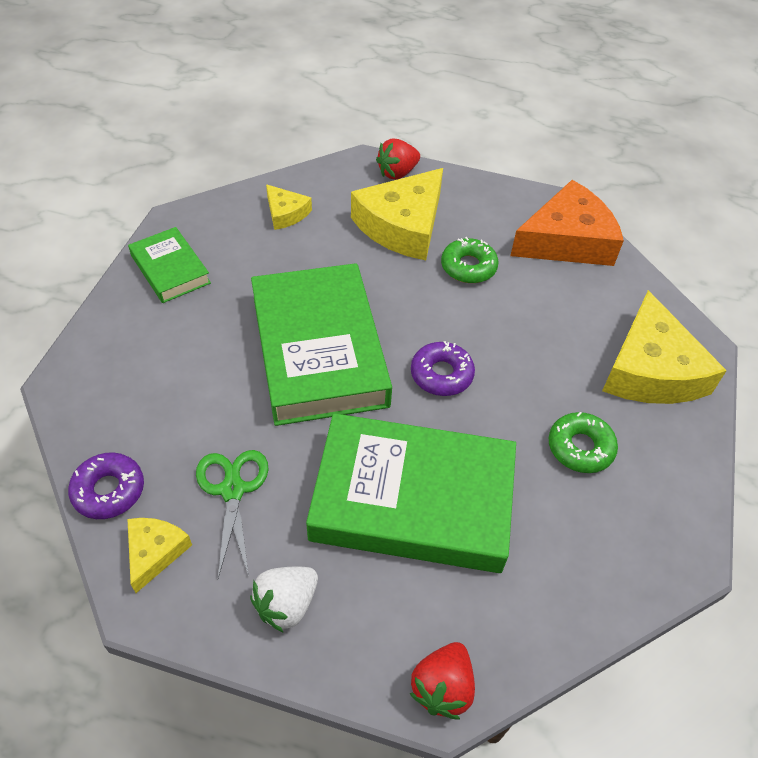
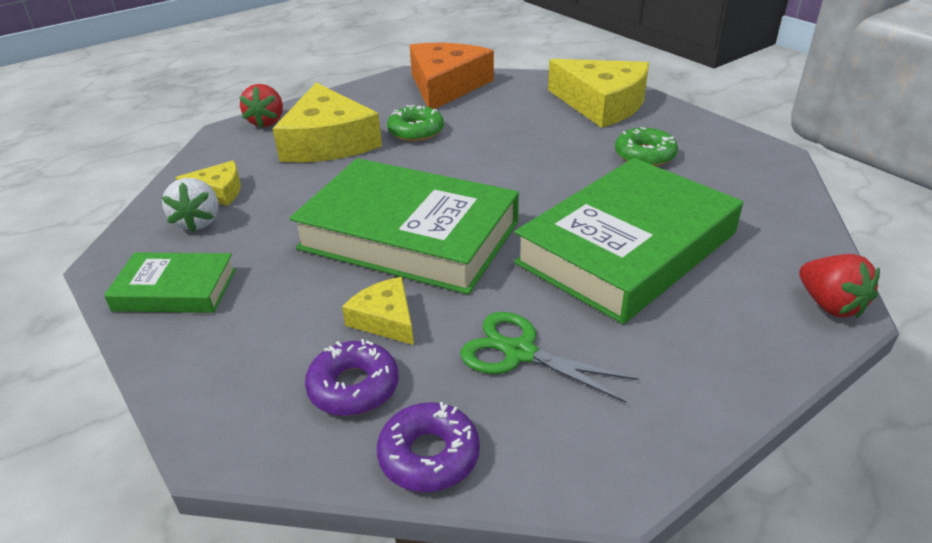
camera: 50 degrees left, 15 degrees down
(155, 552) = (550, 445): yellow cheese -> yellow cheese (385, 319)
(286, 604) = (687, 366): white strawberry -> white strawberry (198, 222)
(441, 374) = (511, 184): purple donut -> purple donut (353, 387)

